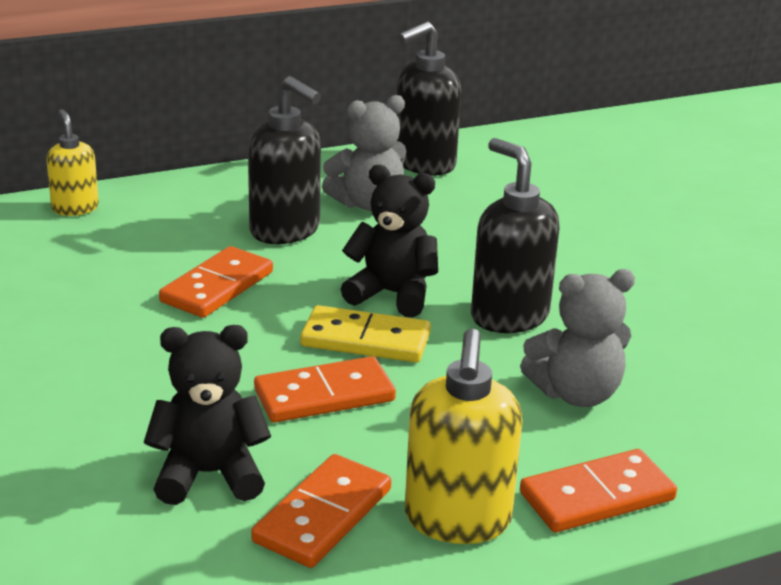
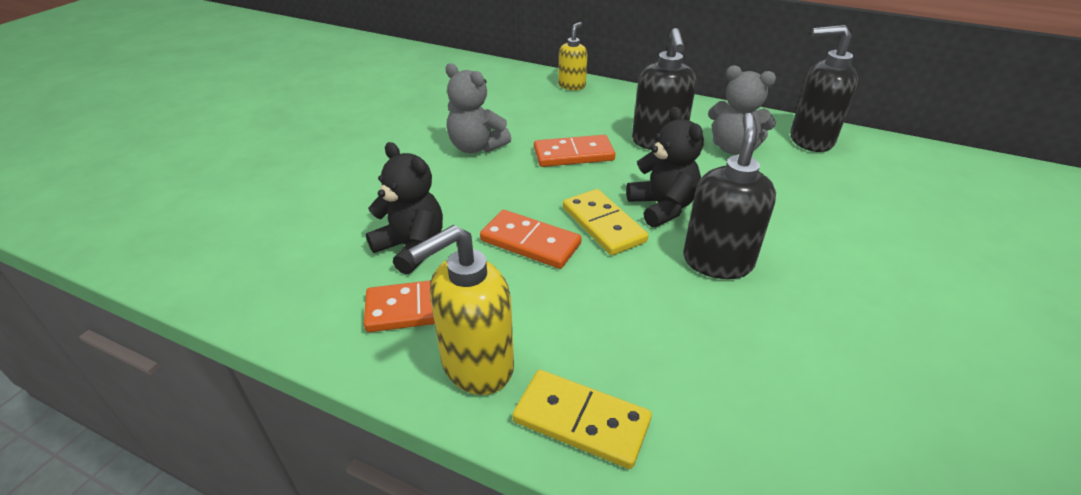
camera: 50 degrees right, 10 degrees up
(576, 394) = (682, 341): grey teddy bear -> grey teddy bear (476, 147)
(597, 496) = (581, 420): orange domino -> yellow domino

